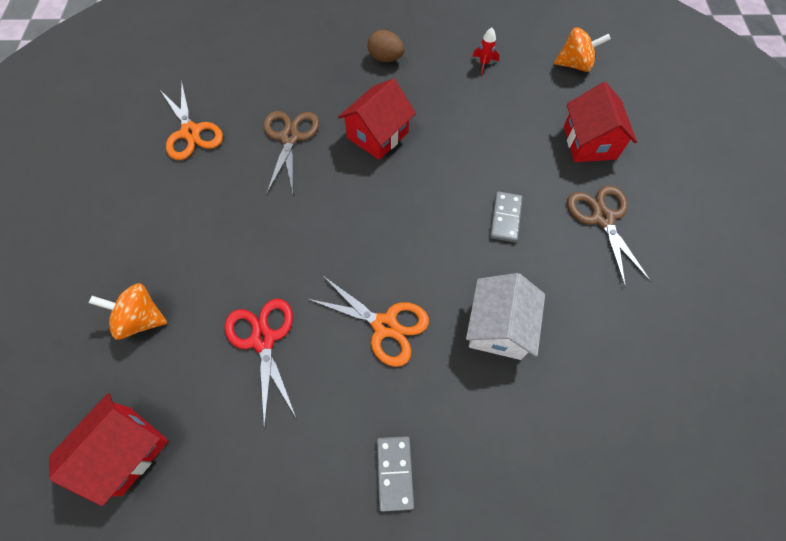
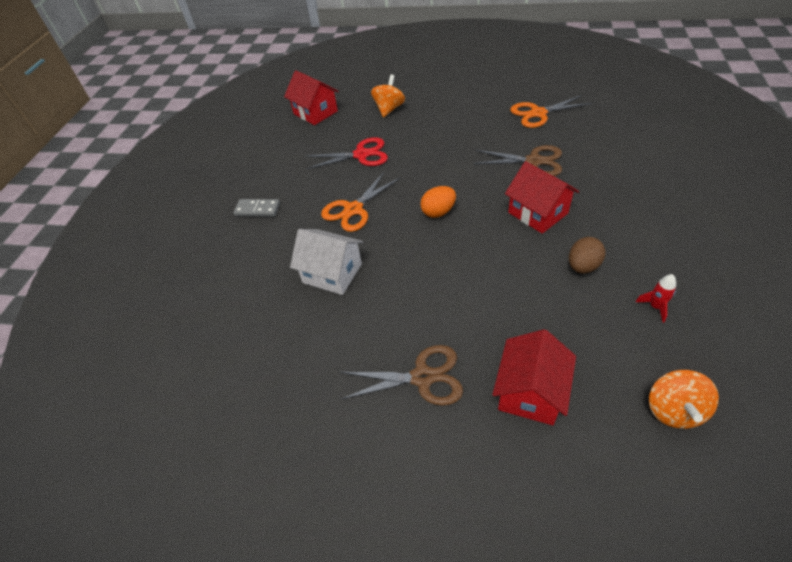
camera: 105 degrees right, 15 degrees down
(383, 226) = (438, 212): none -> orange egg
(385, 58) = (646, 223): brown egg -> brown egg (582, 266)
(505, 218) = (434, 293): grey domino -> none
(589, 142) = (530, 392): red house -> red house turned 75 degrees counterclockwise

